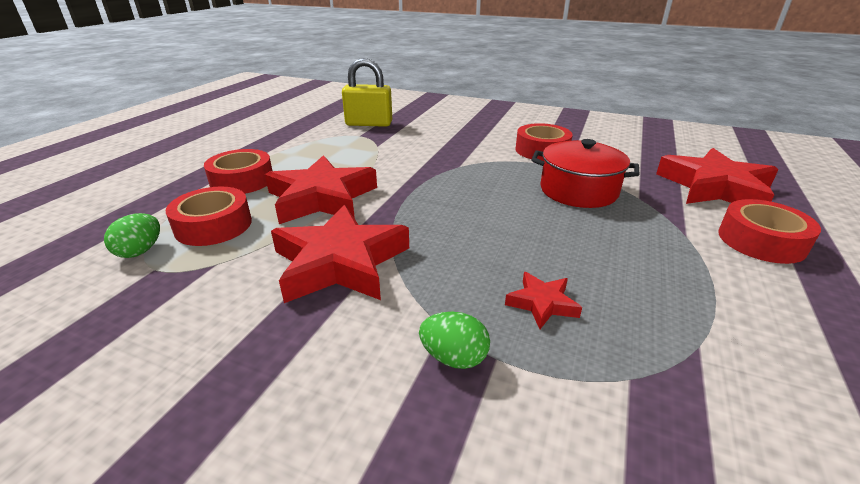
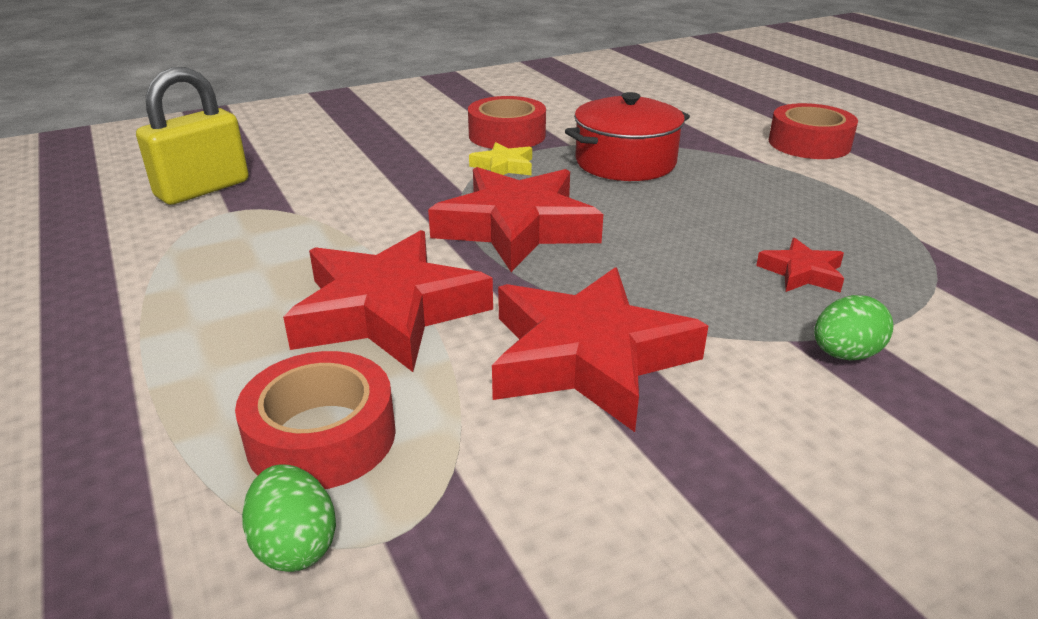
camera: 50 degrees left, 0 degrees up
(242, 180) = (195, 362): red tape -> none
(504, 164) = (503, 166): none -> yellow star
(714, 187) = (707, 112): red star -> red star (517, 227)

